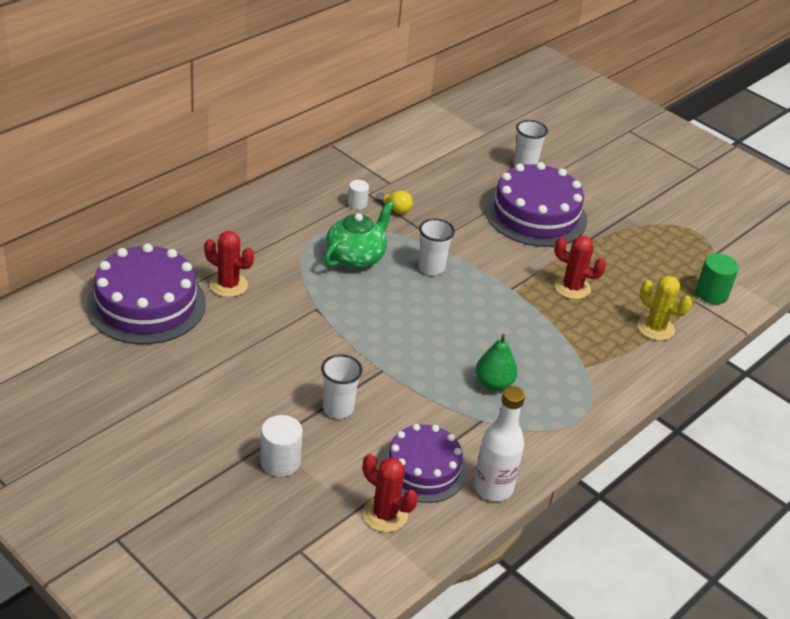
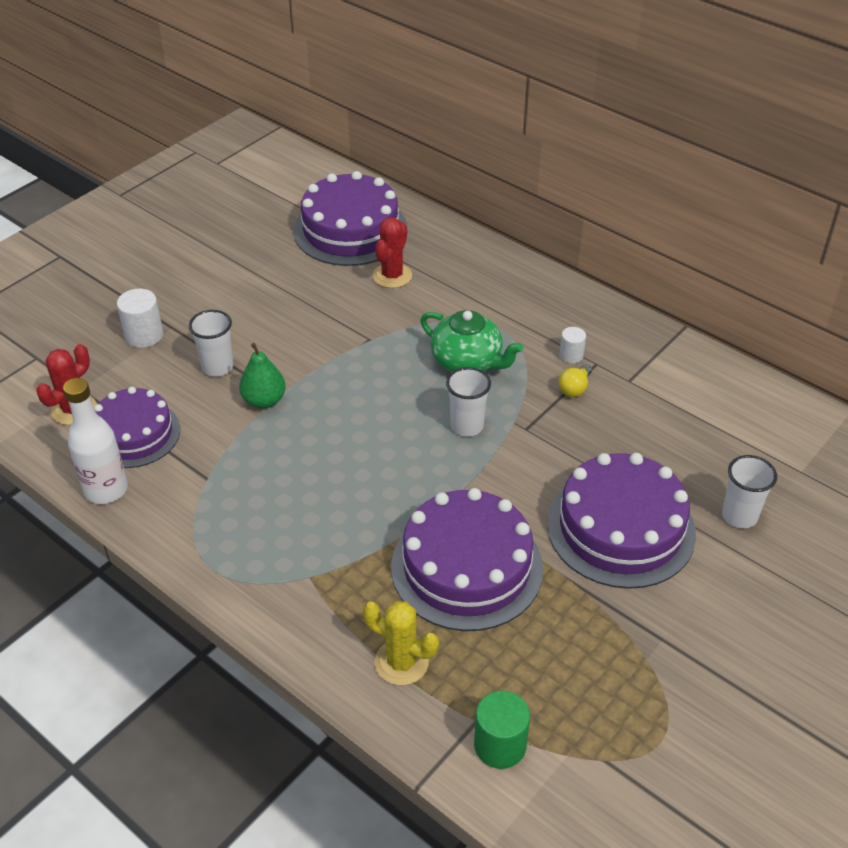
camera: 90 degrees right, 5 degrees up
(493, 384) = (268, 487): green pear -> green pear (264, 400)
(572, 288) = (466, 567): red cactus -> purple cake
(655, 328) = (401, 662): yellow cactus -> yellow cactus turned 75 degrees clockwise

